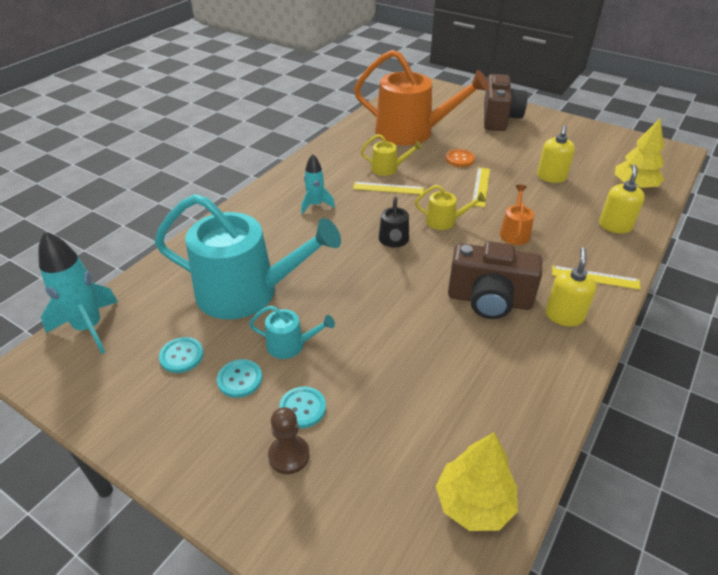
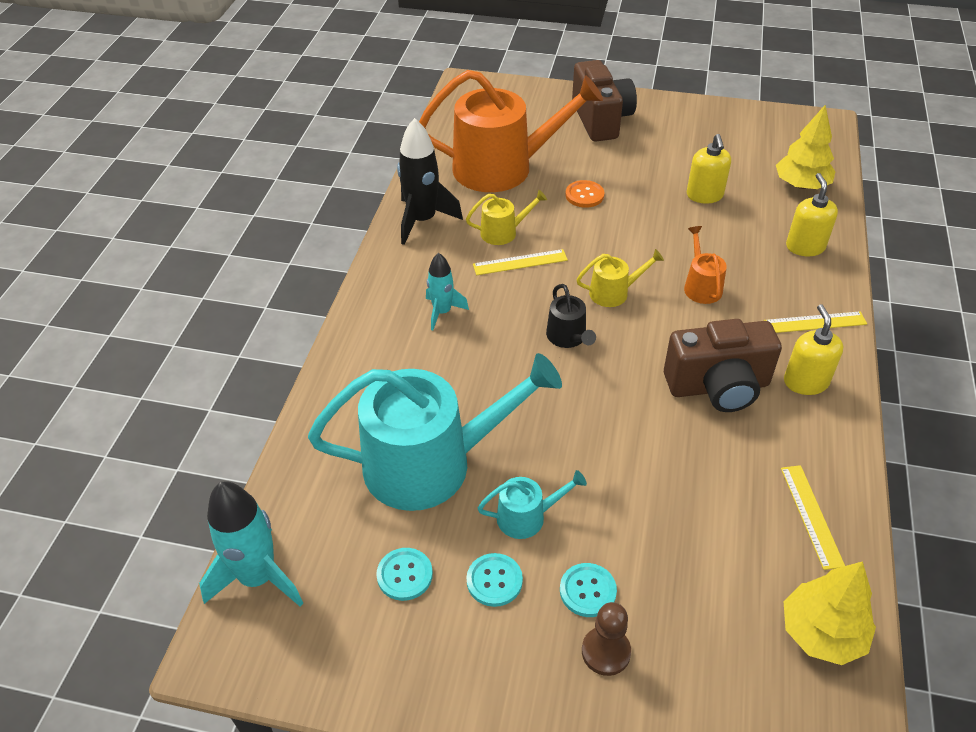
camera: 20 degrees left, 5 degrees up
(337, 151) = (422, 220): none -> black rocket
(481, 186) = (630, 230): yellow ruler -> yellow ruler (811, 515)

